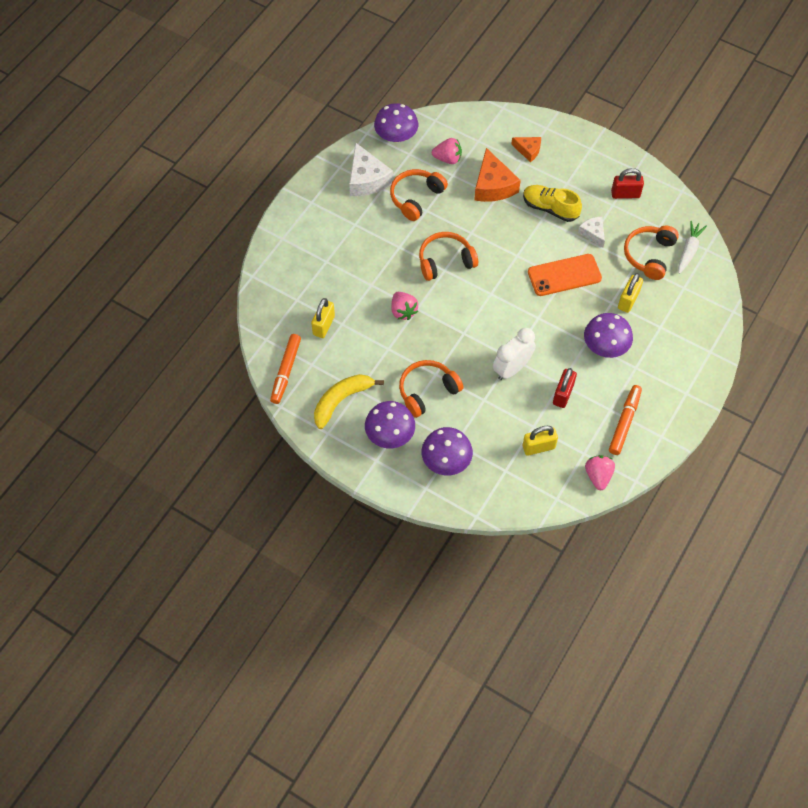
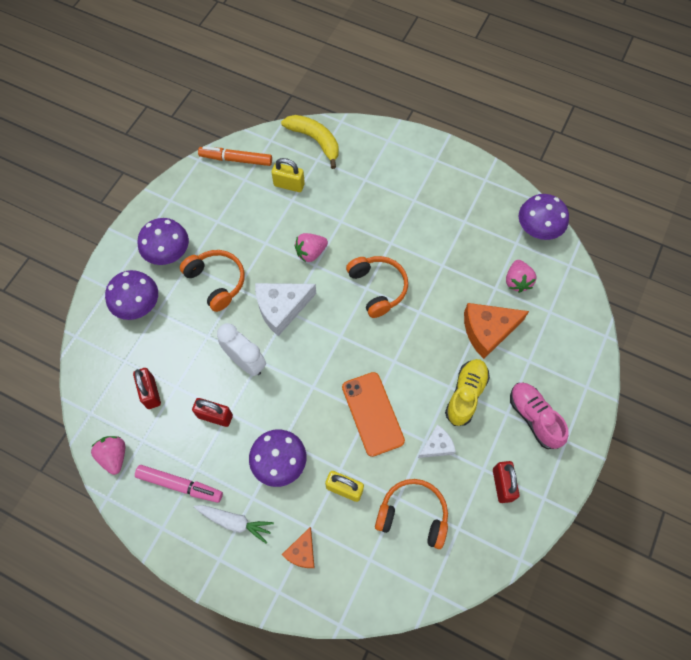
camera: 85 degrees right, 5 degrees up
(341, 400) = (205, 208): yellow banana -> yellow banana (315, 140)
(367, 179) = (473, 206): white cheese -> white cheese (281, 308)
(416, 198) = (457, 253): orange headphones -> none
(528, 150) = (547, 367): orange cheese -> orange cheese (302, 552)
(538, 447) = (151, 392): yellow padlock -> red padlock
(571, 166) = (534, 418): none -> pink shoe
(598, 476) = (114, 456): pink strawberry -> pink strawberry turned 105 degrees counterclockwise
(624, 422) = (180, 485): orange marker -> pink marker
(688, 250) = (427, 567): white carrot -> white carrot (235, 522)

